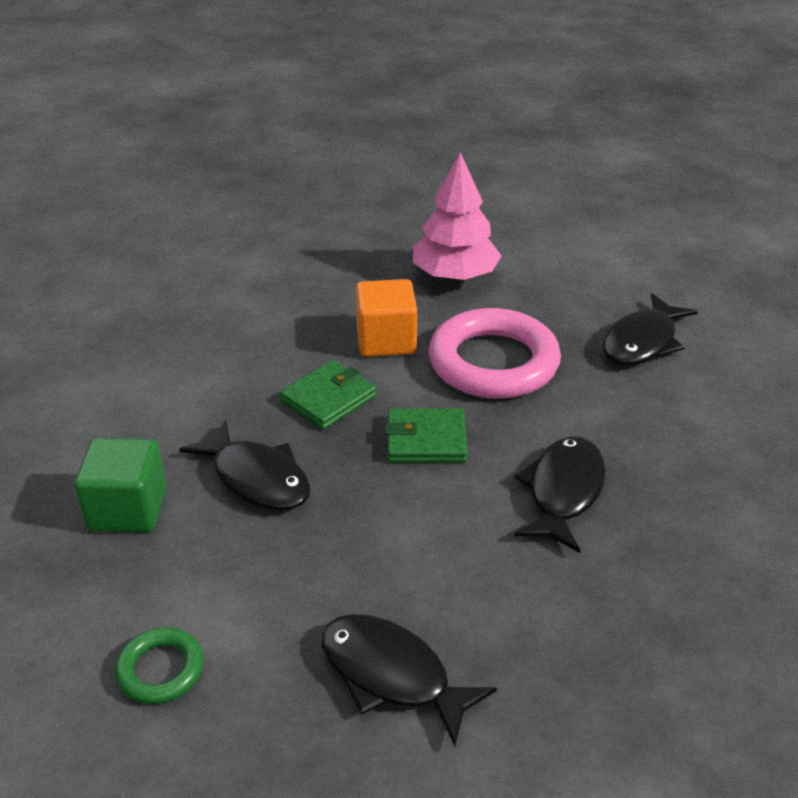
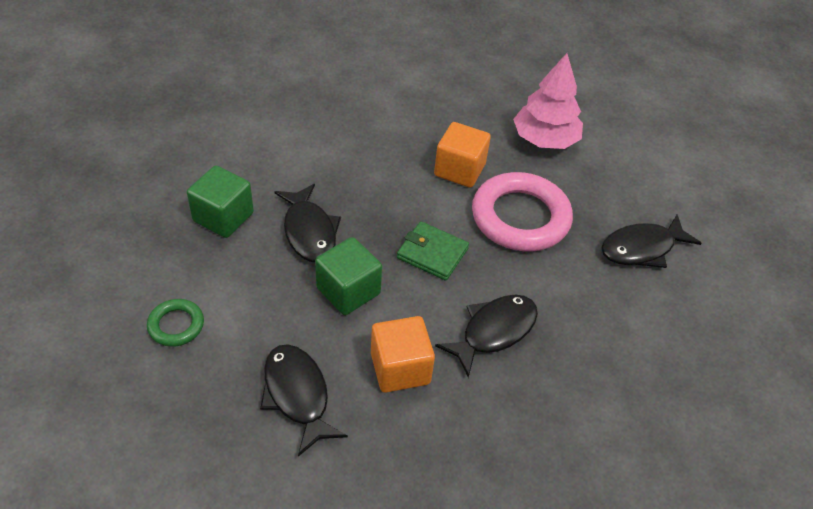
camera: 25 degrees right, 10 degrees up
(329, 398) = (391, 196): green wallet -> none
(359, 524) = (348, 291): none -> green cube
(491, 582) = (400, 368): none -> orange cube

